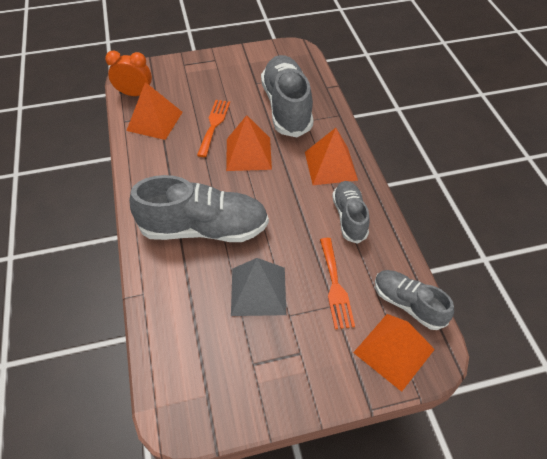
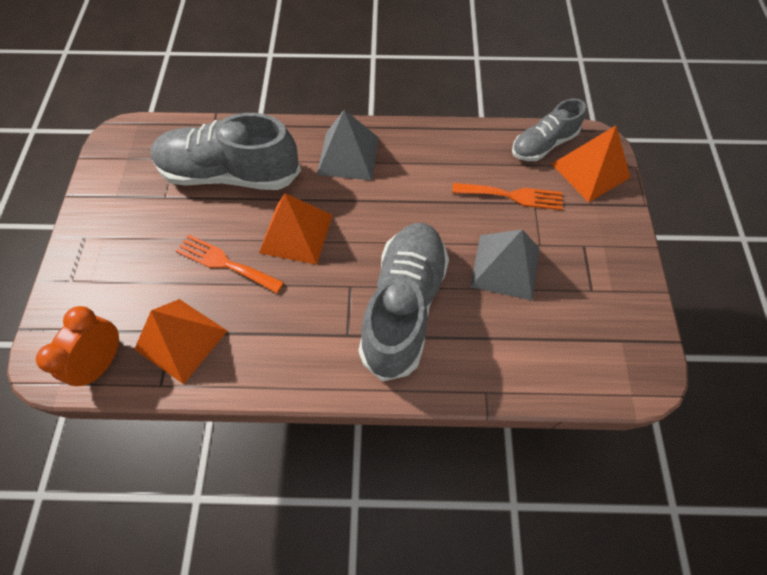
camera: 75 degrees left, 10 degrees up
(330, 165) = (348, 155): orange pyramid -> grey pyramid
(349, 217) = (427, 159): grey shoe -> none

